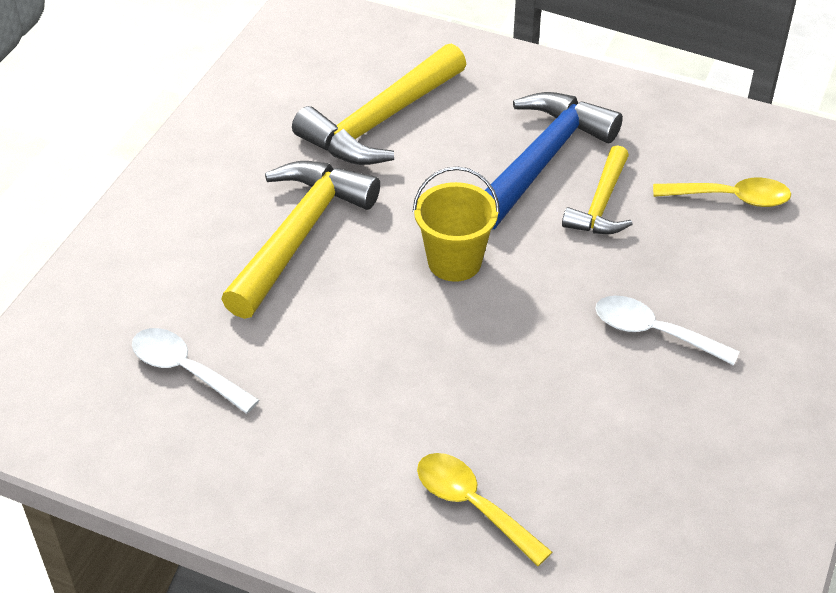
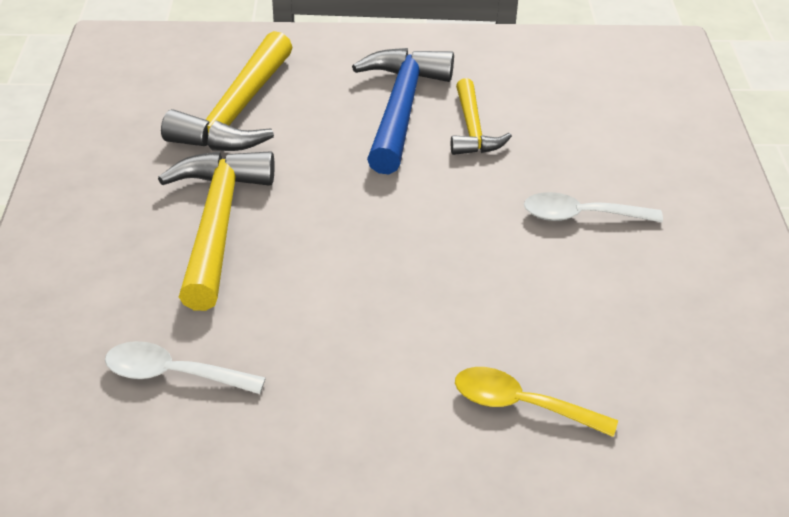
camera: 25 degrees left, 5 degrees down
(454, 262) = (375, 207): yellow bucket -> none
(731, 198) = (573, 98): yellow spoon -> none

